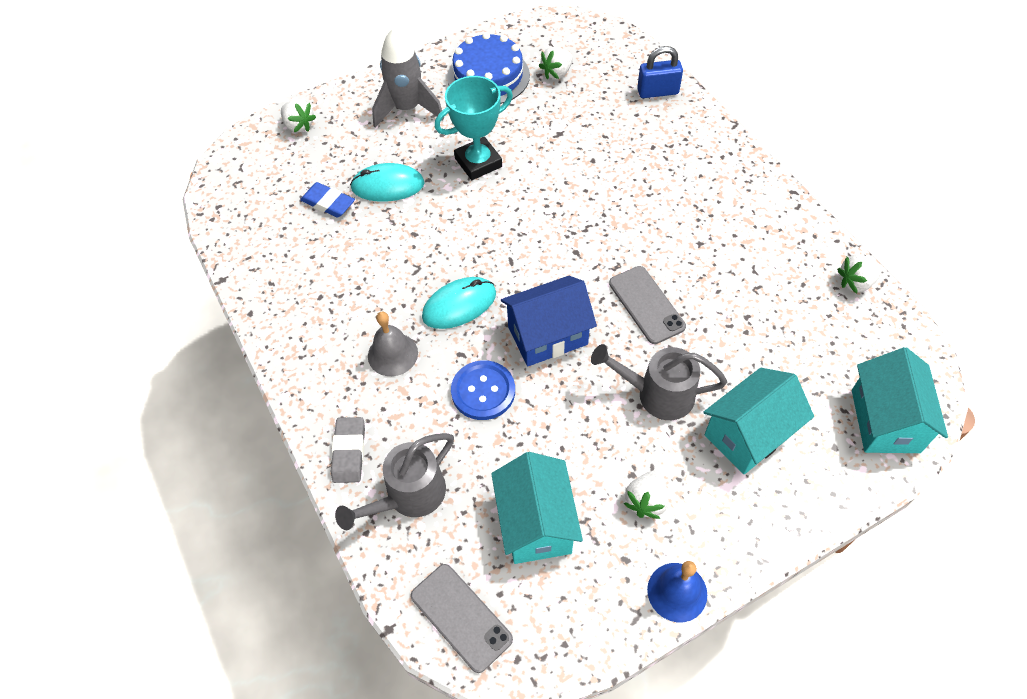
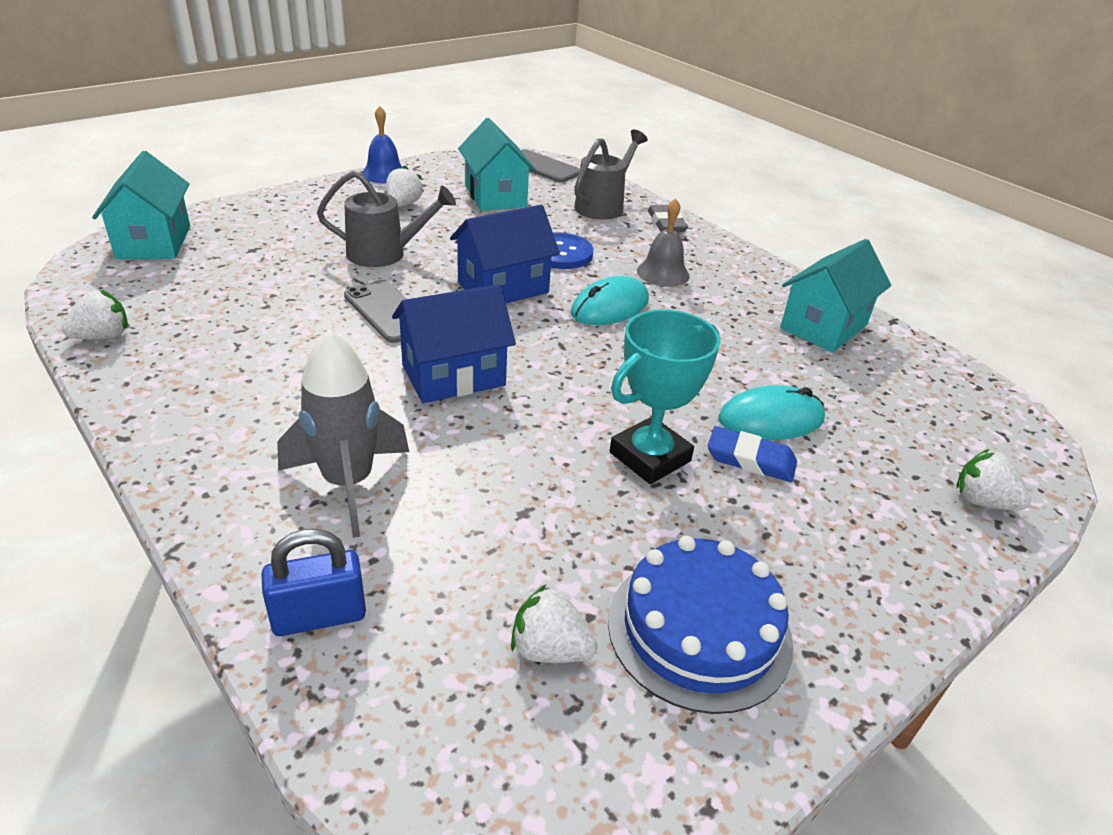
camera: 165 degrees right, 20 degrees down
(328, 203) = (838, 396): blue eraser -> blue eraser (750, 459)
(407, 109) = (821, 543): grey rocket -> grey rocket (348, 483)
(557, 73) = (549, 649): white strawberry -> white strawberry turned 105 degrees counterclockwise
(594, 232) = (453, 375): none -> blue house
(748, 434) = (299, 234): turquoise house -> turquoise house (823, 326)

